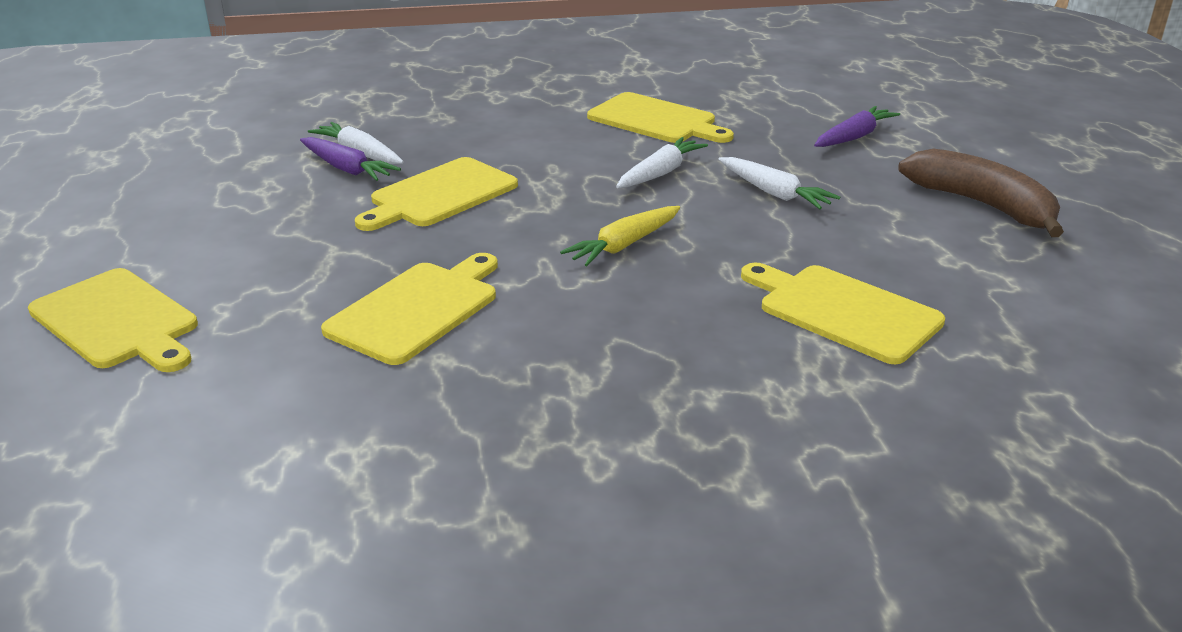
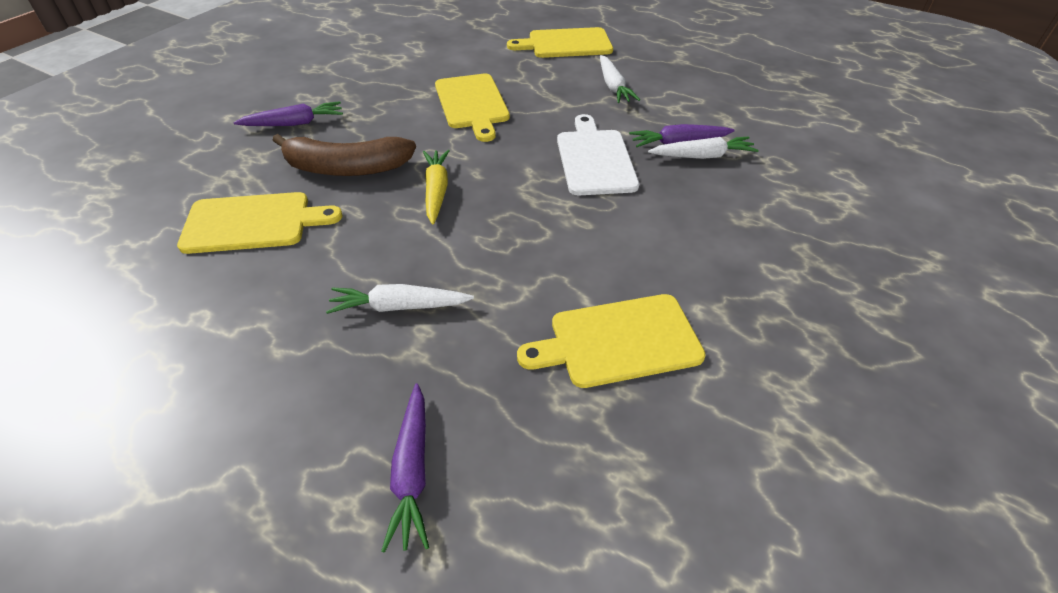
camera: 130 degrees right, 15 degrees up
(440, 195) = (595, 159): yellow cutting board -> white cutting board
(660, 173) = (509, 269): white carrot -> white carrot (613, 87)
(669, 418) = (294, 123): none -> purple carrot
(982, 205) = (196, 424): brown banana -> brown banana (346, 168)

